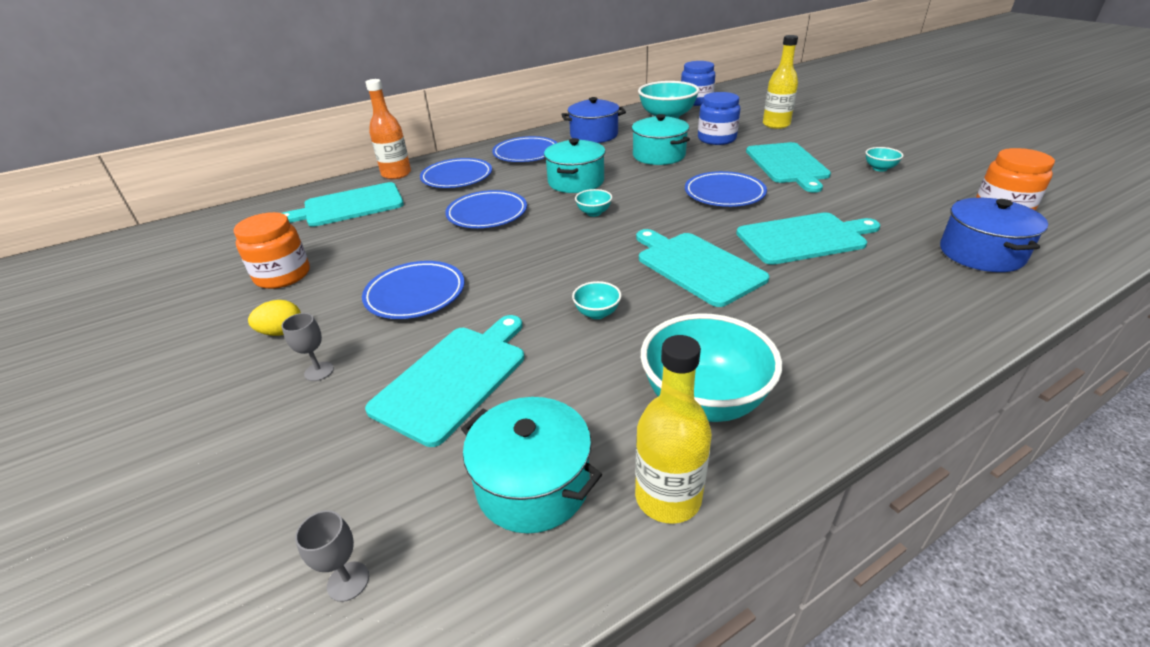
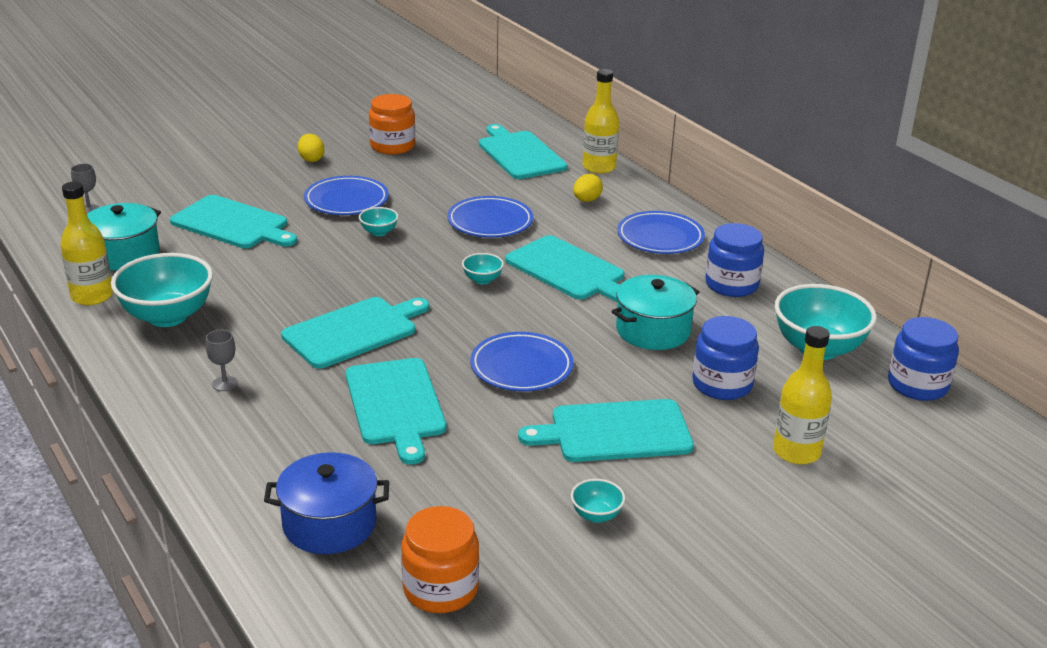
camera: 85 degrees right, 5 degrees down
(319, 371) = (260, 178): grey goblet -> grey goblet (225, 383)
(396, 174) = (599, 167): orange bottle -> yellow bottle
(457, 177) = (586, 200): blue plate -> yellow egg
(576, 182) = (568, 270): turquoise pot -> turquoise cutting board
(594, 135) = (731, 284): blue pot -> blue jar
(597, 313) = (292, 278): turquoise bowl -> turquoise bowl (379, 232)

